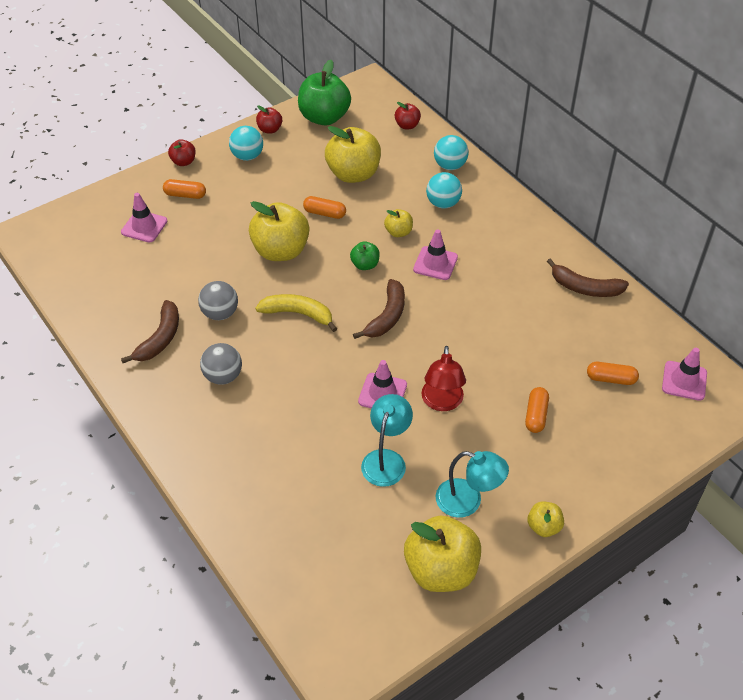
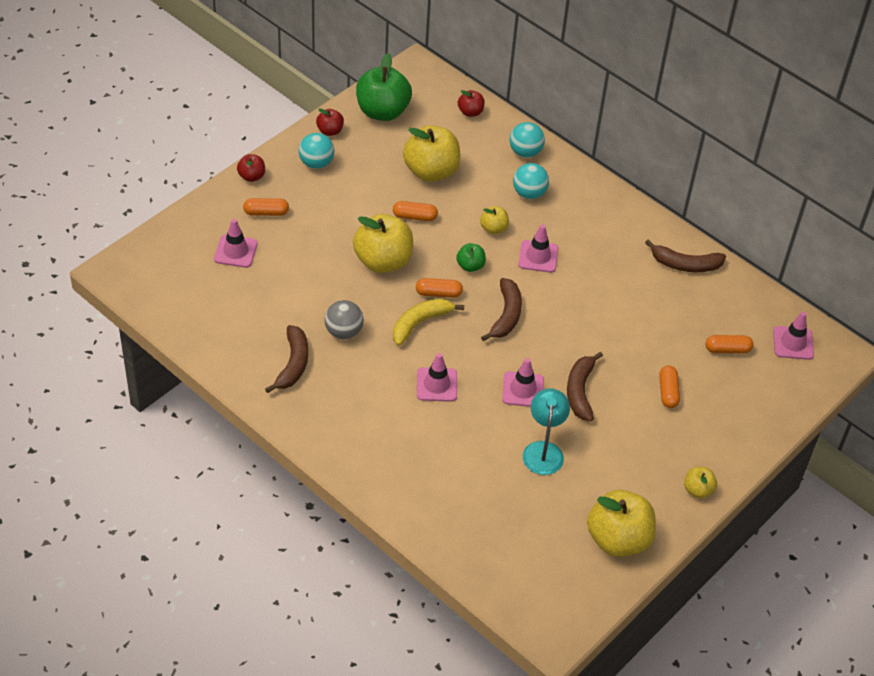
camera: 15 degrees left, 0 degrees up
(223, 376) = (367, 393): grey ball -> none
(295, 377) = (436, 385): none -> pink traffic cone
(298, 314) = (420, 323): yellow banana -> yellow banana turned 45 degrees counterclockwise
(325, 287) = (438, 293): none -> orange capsule
(442, 402) = (580, 391): red lamp -> brown banana
(468, 501) = (626, 477): turquoise lamp -> none

